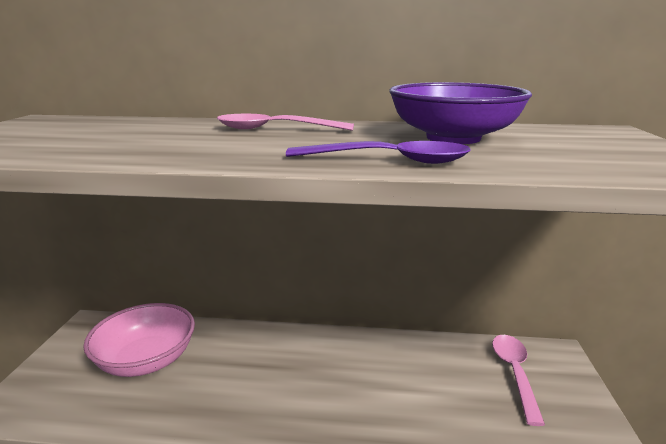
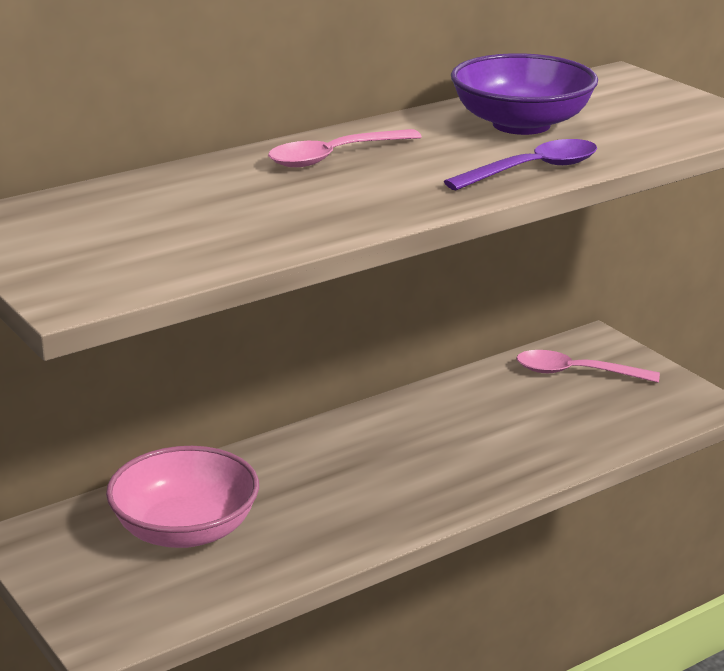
camera: 40 degrees left, 5 degrees up
(514, 373) = (575, 373): pink spoon -> pink spoon turned 45 degrees counterclockwise

